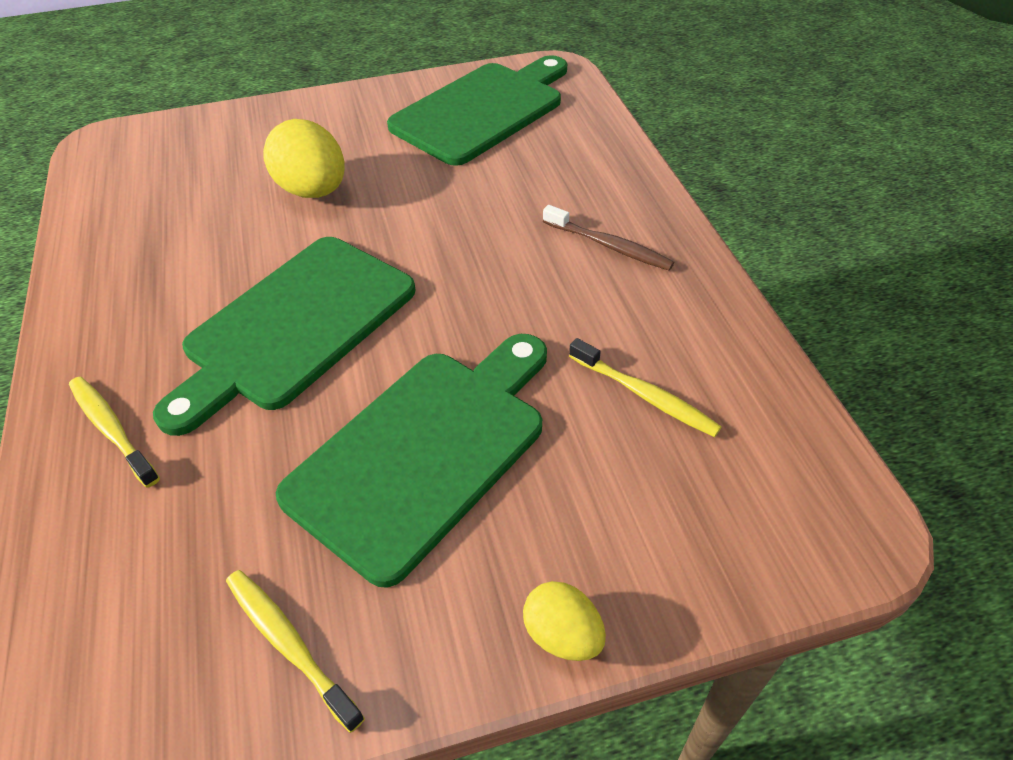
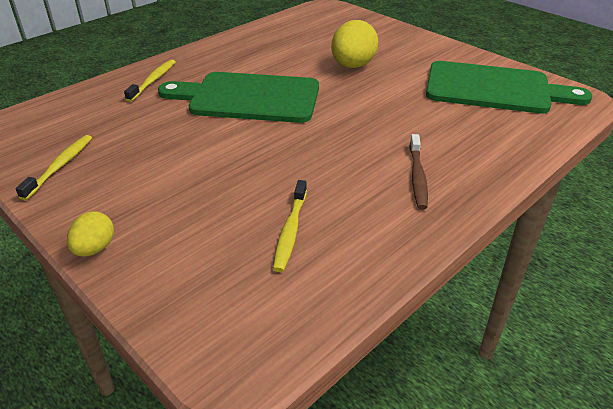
camera: 60 degrees right, 10 degrees down
(425, 451) = (192, 164): green cutting board -> none

